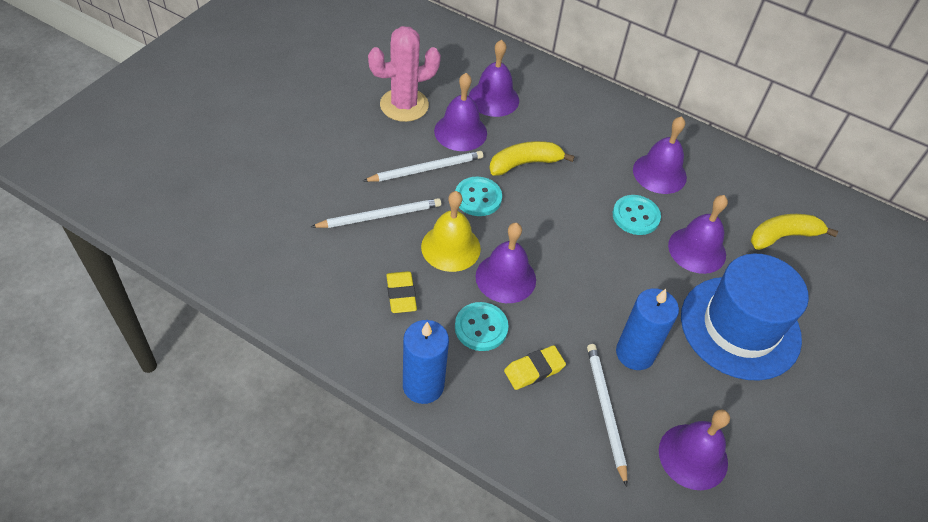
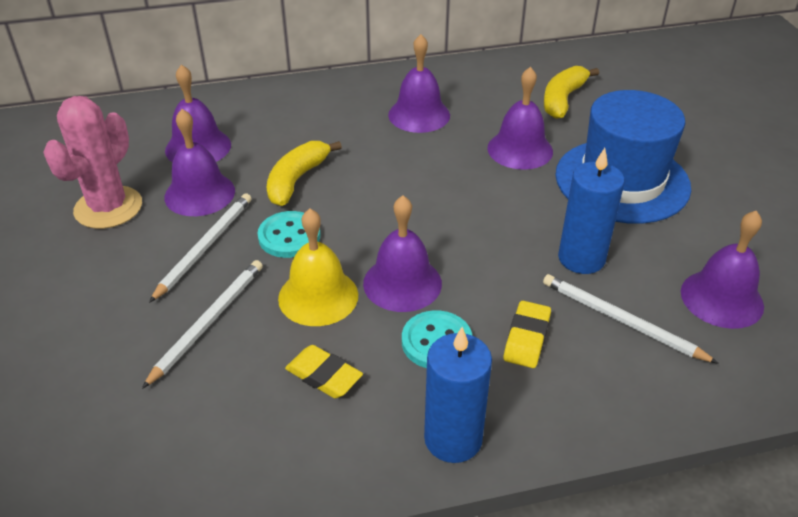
camera: 40 degrees left, 10 degrees down
(636, 216) = (443, 157): turquoise button -> none

